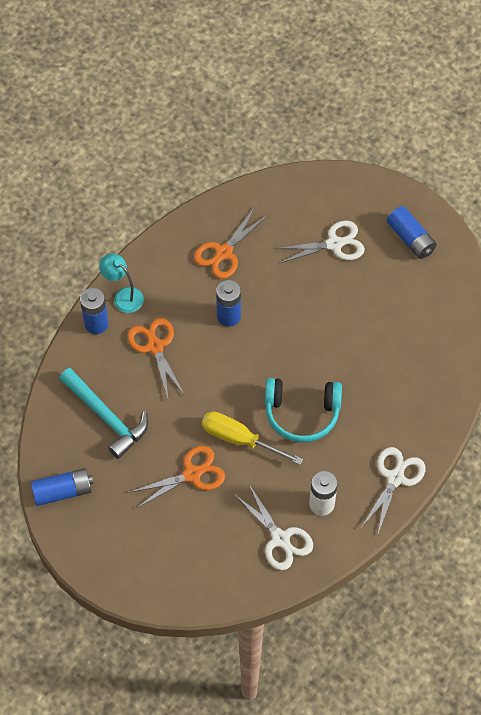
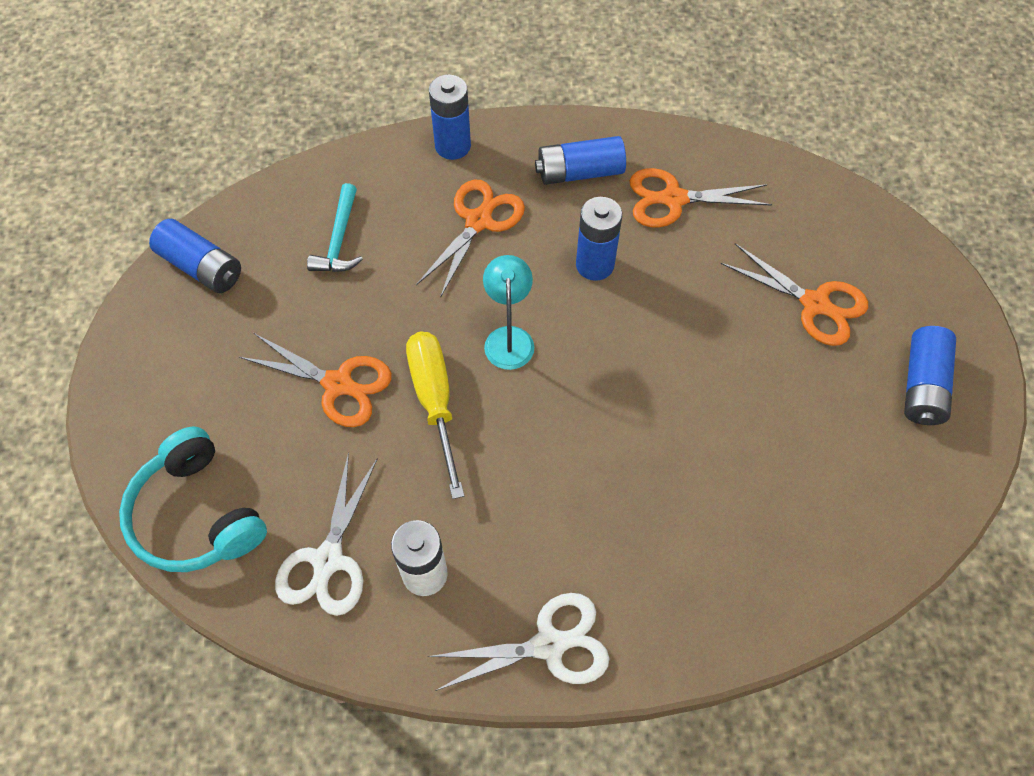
camera: 50 degrees right, 0 degrees up
(106, 417) = (339, 240): turquoise hammer -> turquoise hammer, size x0.63
(123, 296) = (513, 146): turquoise lamp -> turquoise lamp (509, 338)
(168, 280) = (579, 172): none -> blue battery
(302, 413) = (539, 446): turquoise headphones -> turquoise headphones (197, 514)
(334, 244) = (814, 304): white scissors -> orange scissors

